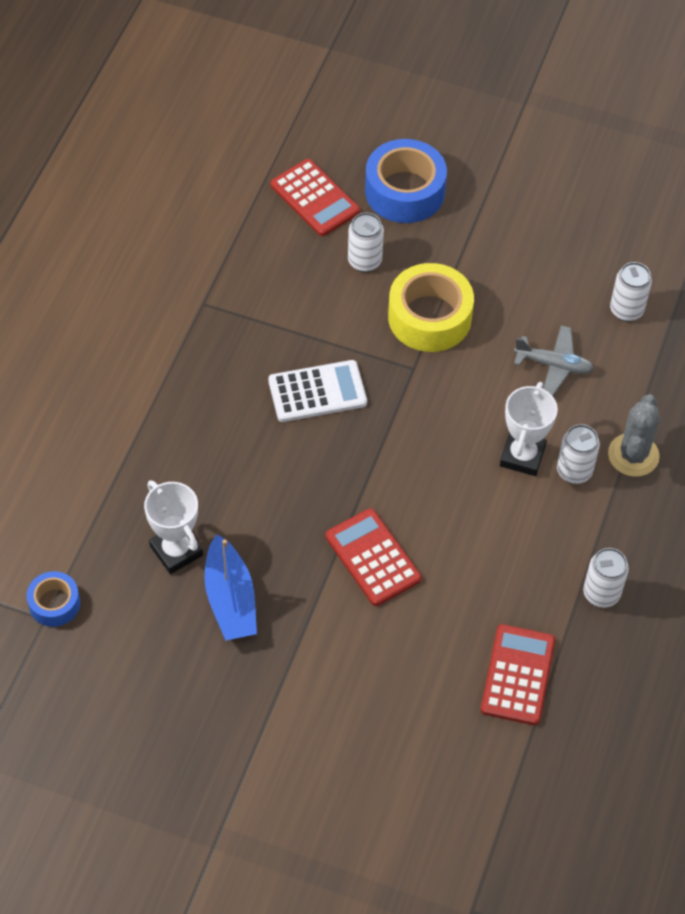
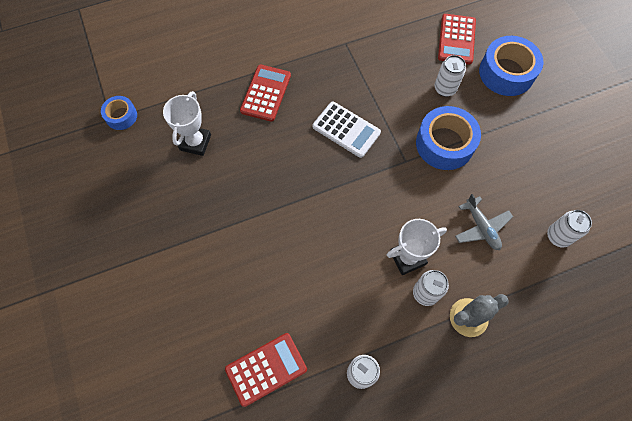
camera: 50 degrees right, 10 degrees up
(230, 599) = (189, 187): blue boat -> none
(373, 558) = (273, 234): red calculator -> red calculator (266, 93)
(429, 317) = (444, 144): yellow tape -> blue tape

